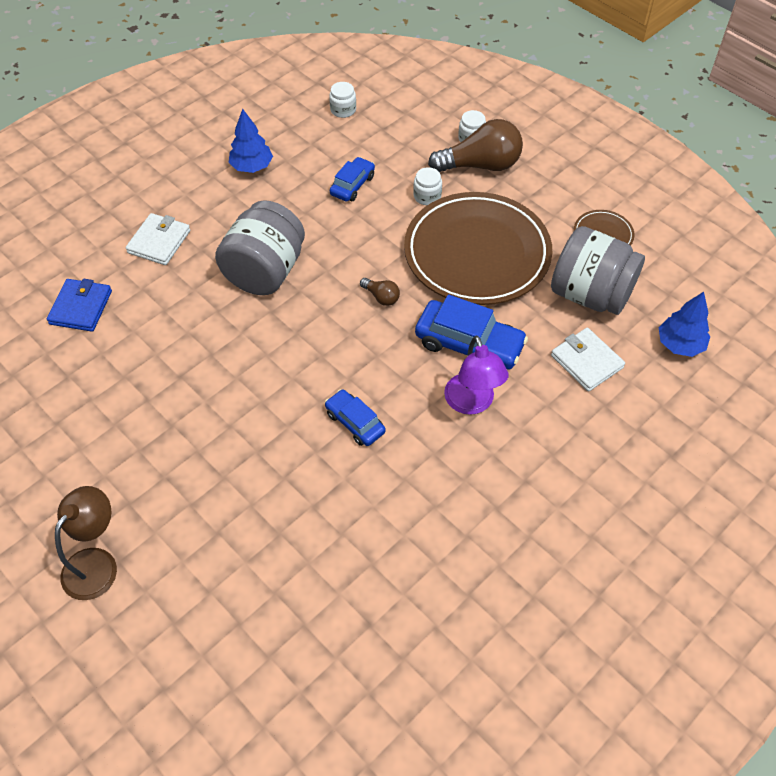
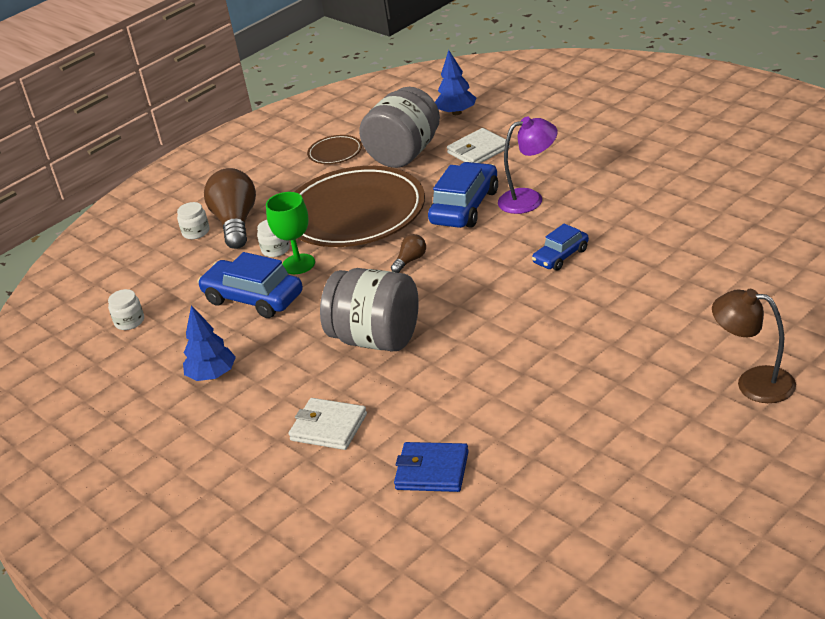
camera: 85 degrees left, 20 degrees down
(352, 185) = (253, 298): blue car -> blue car, size x1.70
(398, 213) = (298, 264): none -> green goblet

